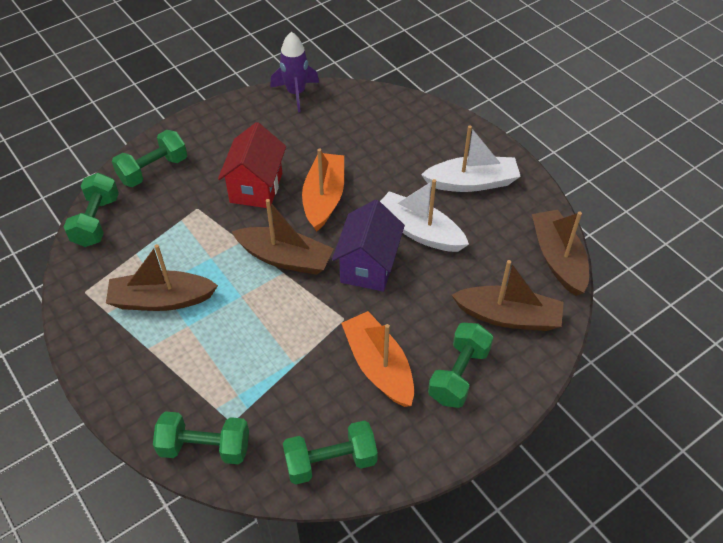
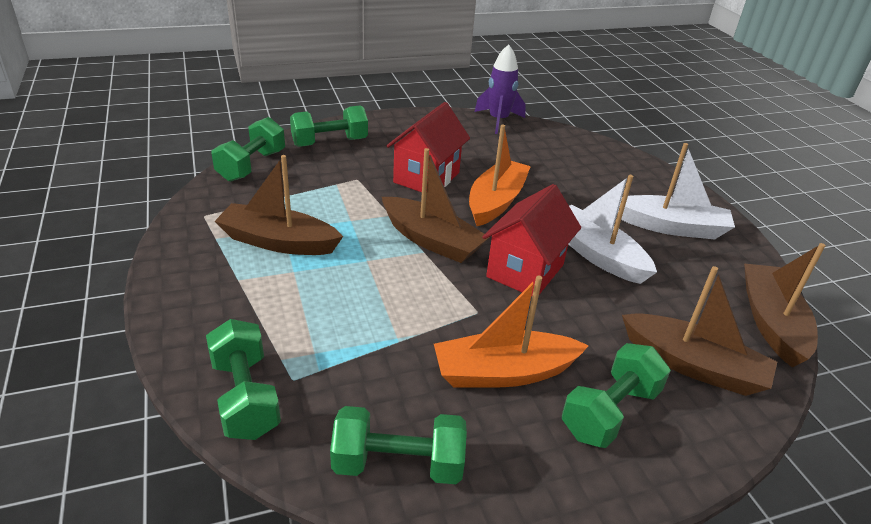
camera: 15 degrees right, 15 degrees down
(205, 447) = (245, 397): green dumbbell -> green dumbbell turned 45 degrees clockwise
(368, 266) = (525, 271): purple house -> red house
(379, 366) = (504, 372): orange boat -> orange boat turned 90 degrees counterclockwise

